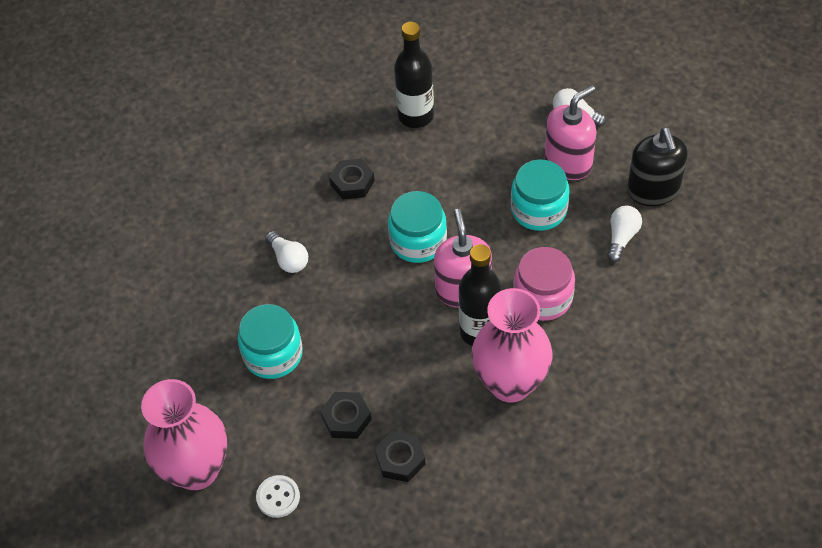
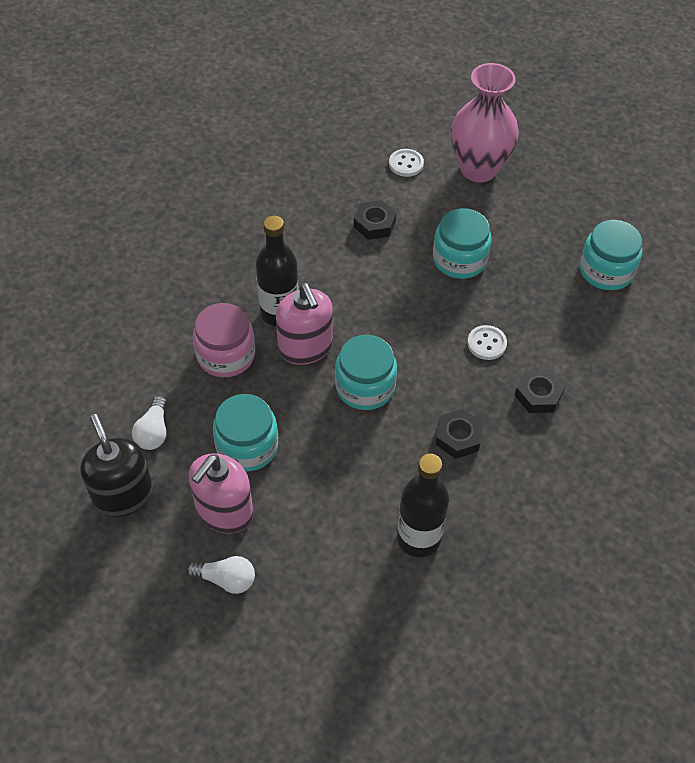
camera: 160 degrees right, 0 degrees up
(132, 310) = (606, 271): none -> turquoise jar
(288, 259) = (486, 343): white light bulb -> white button
(400, 459) = (319, 204): black nut -> black nut (538, 395)
(510, 383) = (241, 275): pink vase -> none

